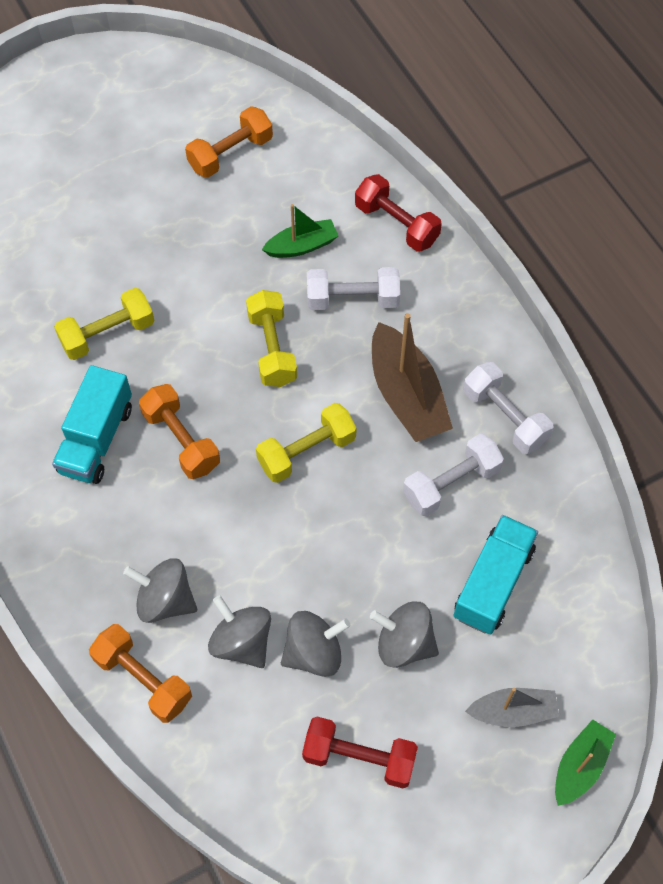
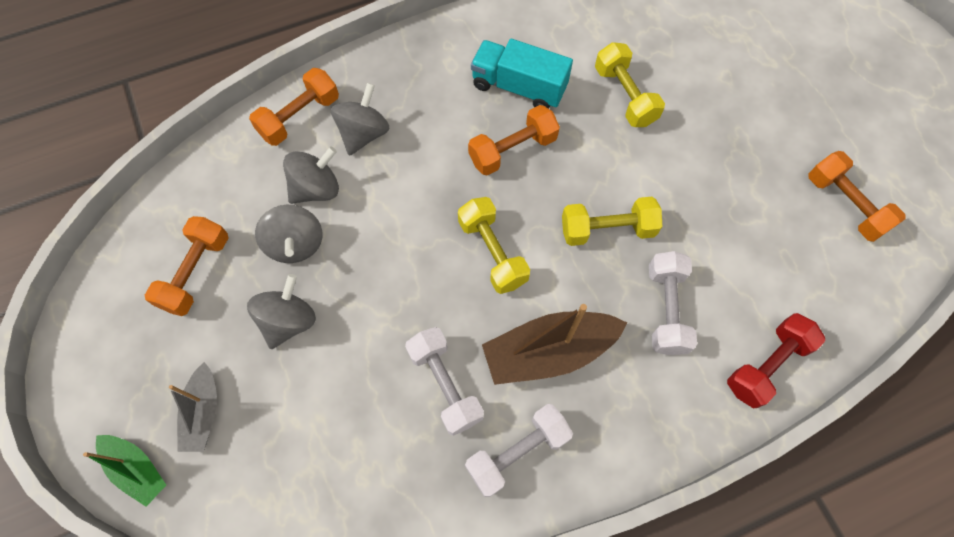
camera: 95 degrees right, 5 degrees up
(302, 246) = (731, 265): green boat -> none
(359, 758) = (196, 273): red dumbbell -> orange dumbbell
(493, 583) = (333, 412): turquoise truck -> none

